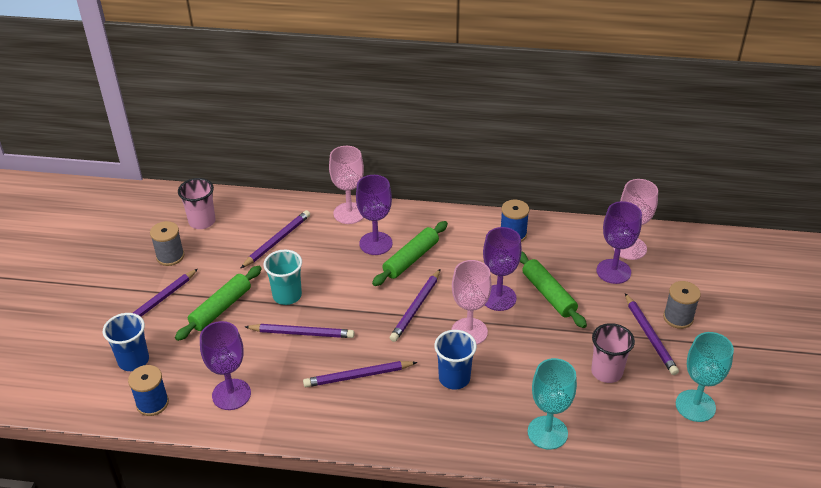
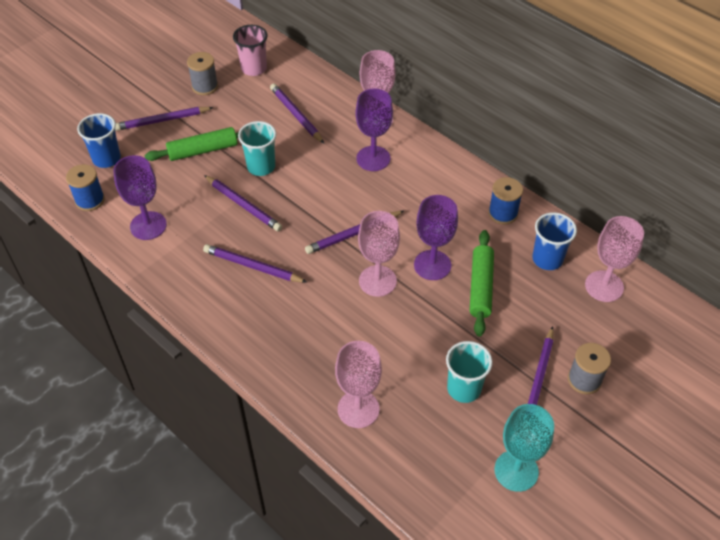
camera: 35 degrees right, 10 degrees up
(277, 241) = (296, 115): purple pencil -> purple pencil turned 105 degrees counterclockwise
(411, 259) = (389, 188): green rolling pin -> none
(454, 378) = (326, 314): blue cup -> blue cup (547, 259)
(547, 432) = (358, 409): turquoise goblet -> pink goblet
(606, 372) = (464, 388): pink cup -> turquoise cup
(613, 271) = (565, 300): purple goblet -> none

